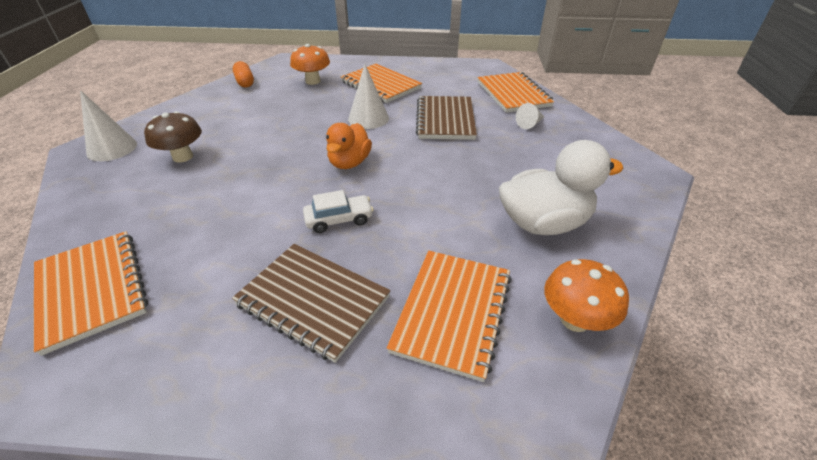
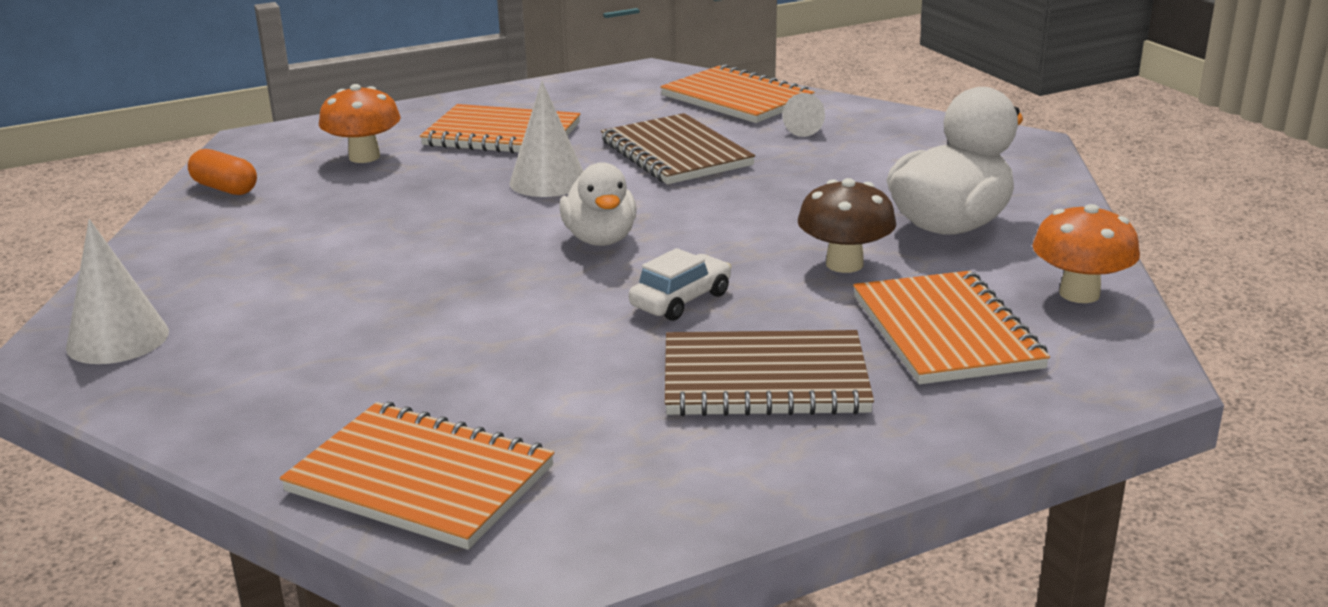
camera: 30 degrees left, 15 degrees down
(183, 157) = (290, 310): brown mushroom -> brown mushroom (844, 264)
(349, 163) = (600, 239): orange duck -> white duck

